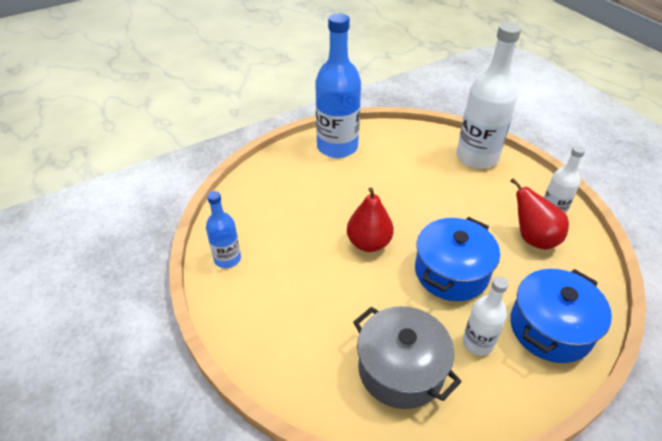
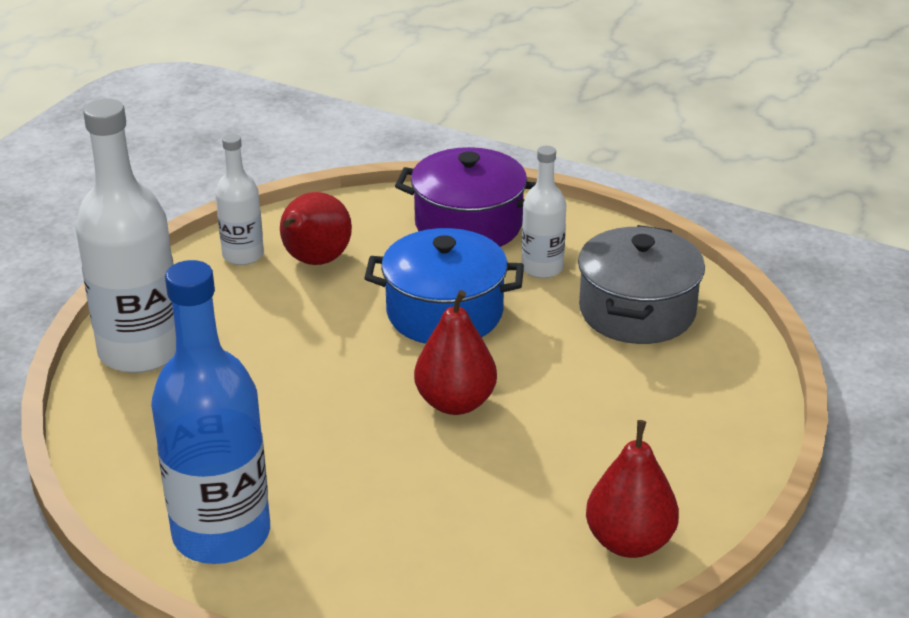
camera: 120 degrees left, 10 degrees down
(227, 259) = (629, 542): blue bottle -> red pear
(550, 328) = (468, 225): blue pot -> purple pot

